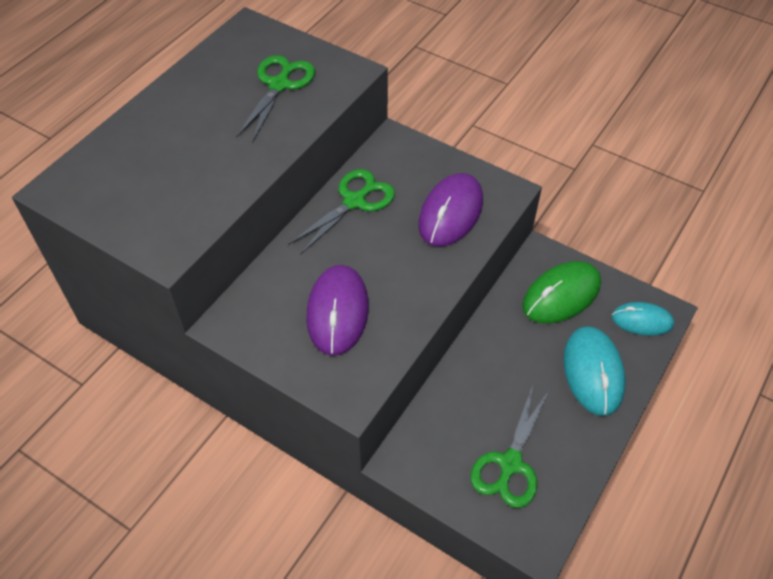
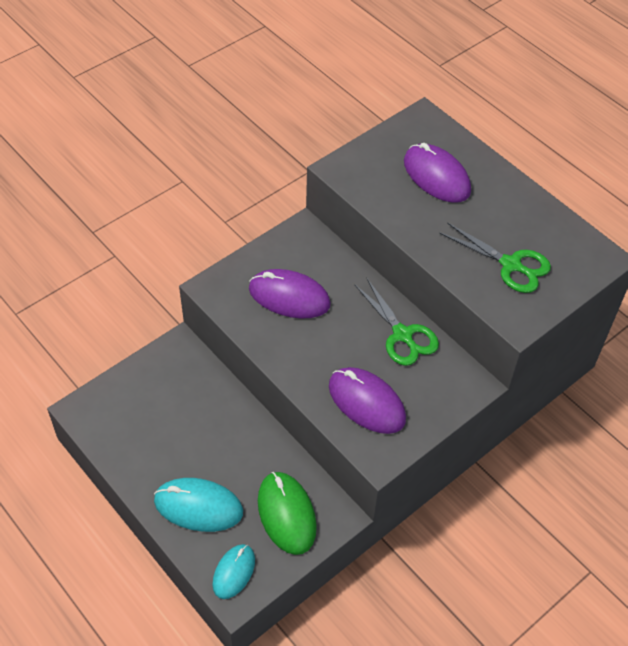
camera: 105 degrees right, 0 degrees up
(160, 160) = (436, 176): none -> purple mouse
(510, 464) = (146, 414): green scissors -> none

